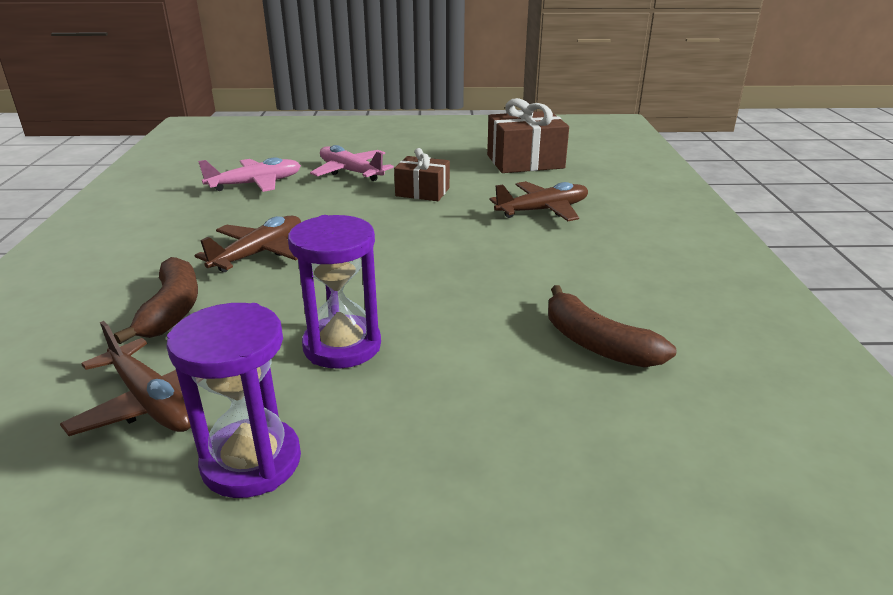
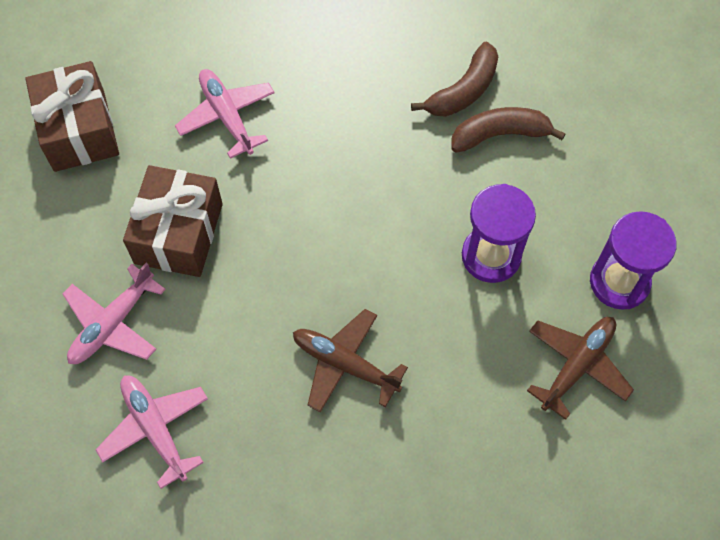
camera: 95 degrees left, 35 degrees up
(172, 310) = (458, 404): brown banana -> brown banana (499, 135)
(422, 192) = (179, 233): brown gift -> brown gift, size x1.60
(543, 210) = (227, 116): brown plane -> pink plane

